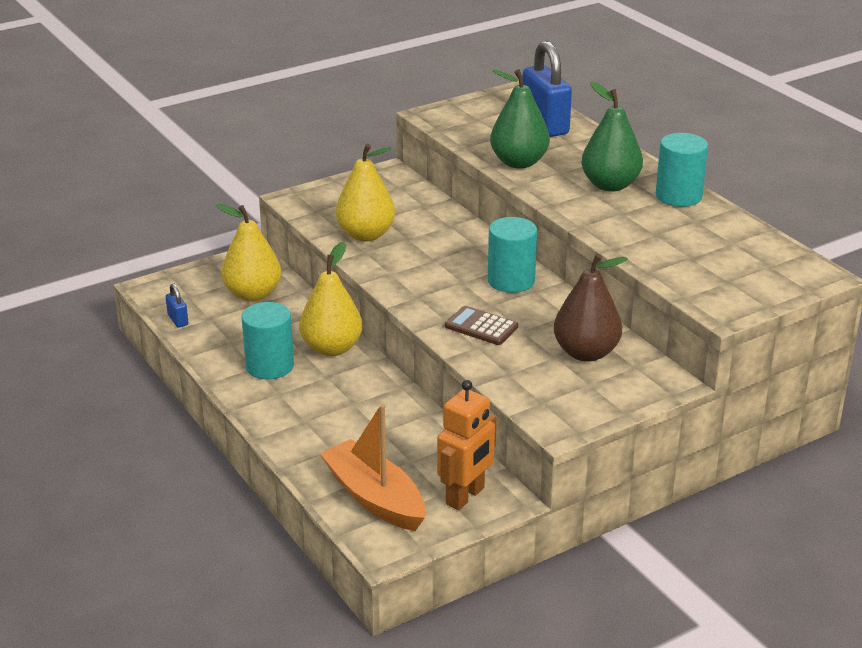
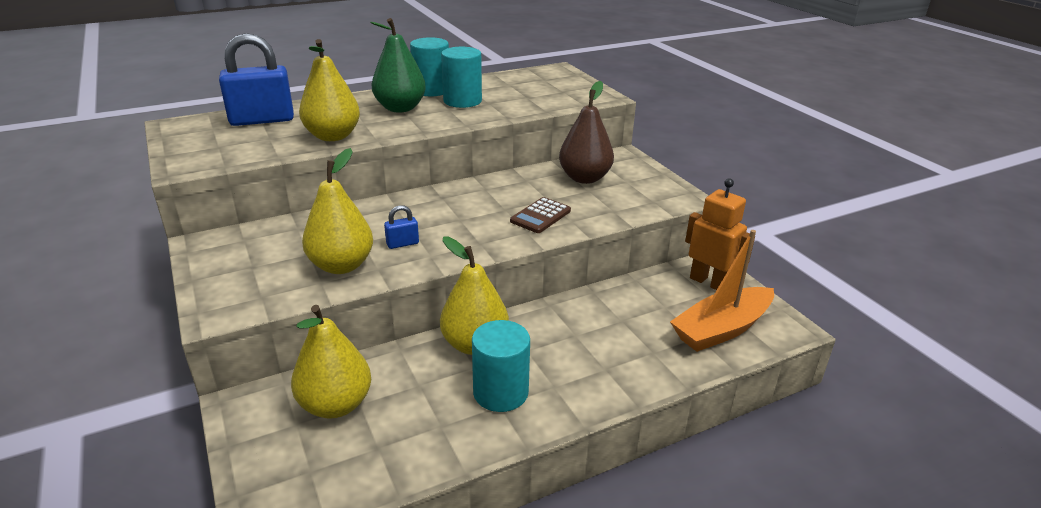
camera: 85 degrees left, 0 degrees up
(178, 320) = (371, 481): blue padlock -> blue padlock (402, 244)
(511, 281) = (466, 197): turquoise cylinder -> turquoise cylinder (462, 101)
(519, 162) = (333, 136): green pear -> yellow pear

